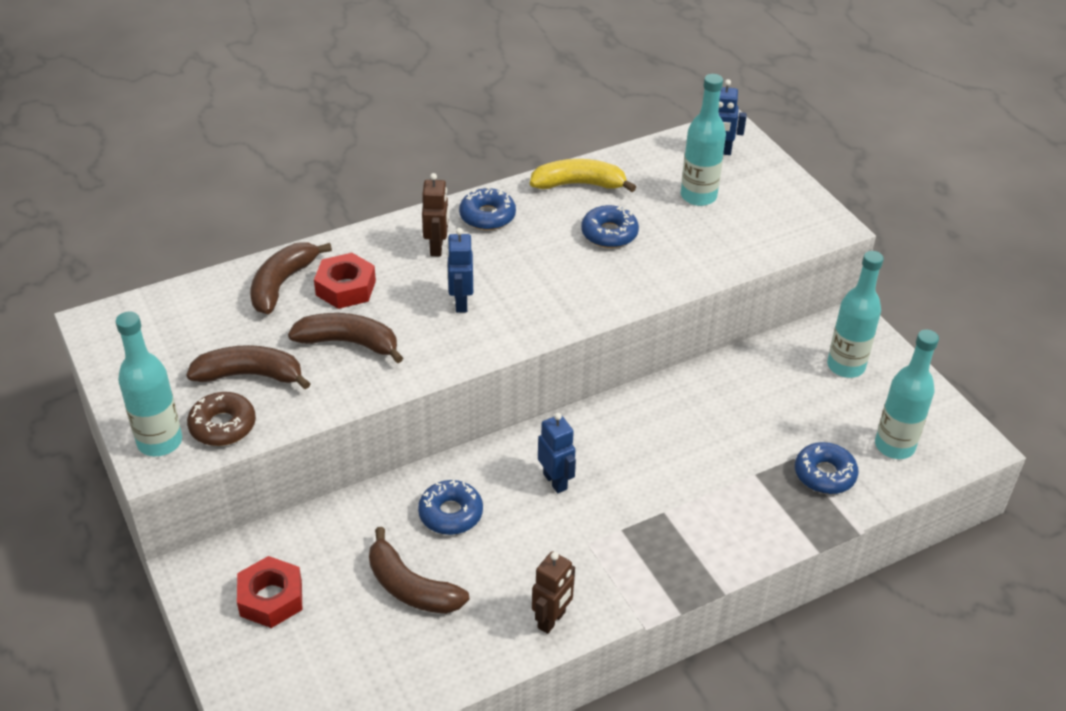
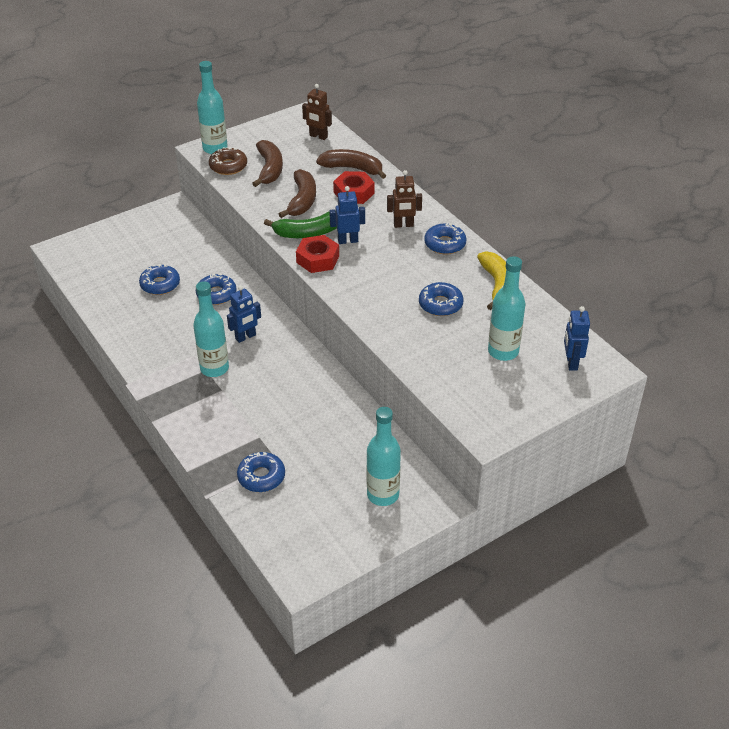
camera: 85 degrees right, 0 degrees up
(271, 598) = (154, 235): red nut -> red nut (318, 259)
(411, 587) = (160, 284): brown banana -> blue donut
(432, 342) = (308, 233): none -> green banana
(552, 620) = (134, 343): brown robot -> brown robot (318, 136)
(894, 446) = (295, 522): turquoise bottle -> turquoise bottle (214, 368)

